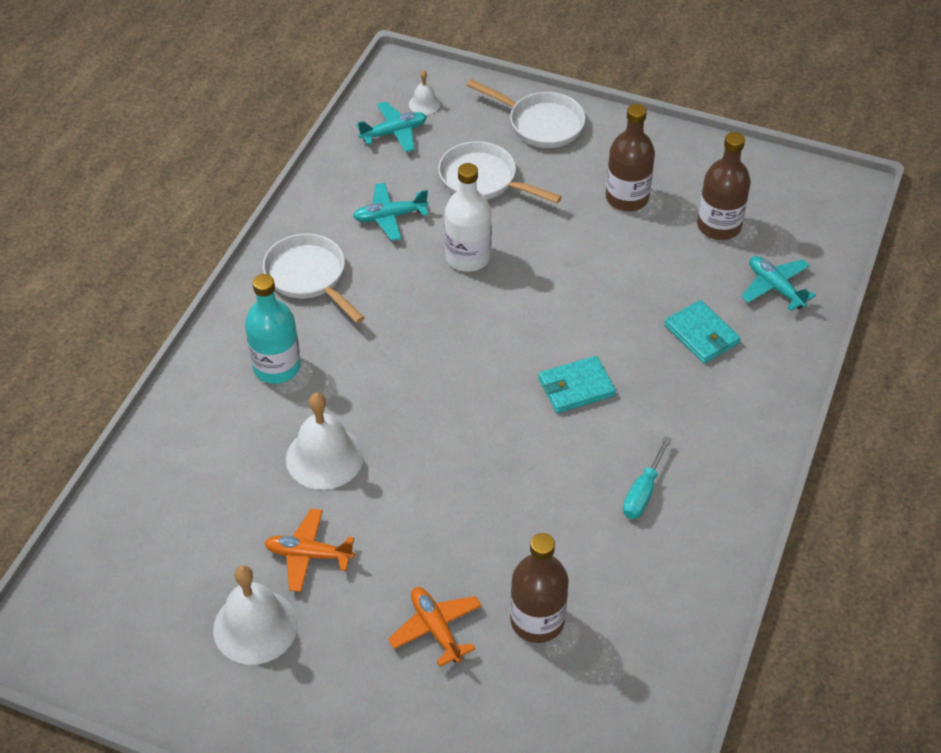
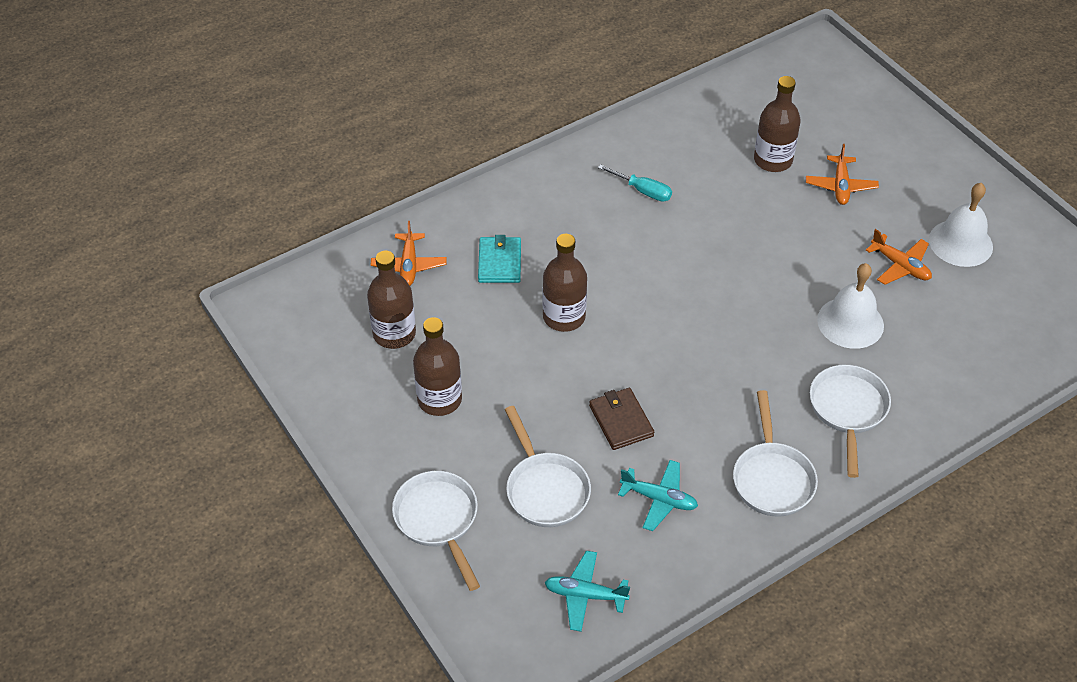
camera: 145 degrees left, 0 degrees up
(277, 367) = (848, 411): turquoise bottle -> white pan
(424, 104) = (527, 615): white bell -> none
(468, 257) = (621, 421): white bottle -> brown wallet
(576, 387) = (626, 275): turquoise wallet -> none
(595, 316) = (564, 317): none -> brown bottle
(643, 491) = (642, 191): turquoise screwdriver -> turquoise screwdriver turned 60 degrees clockwise
(775, 287) = (409, 265): turquoise plane -> orange plane

